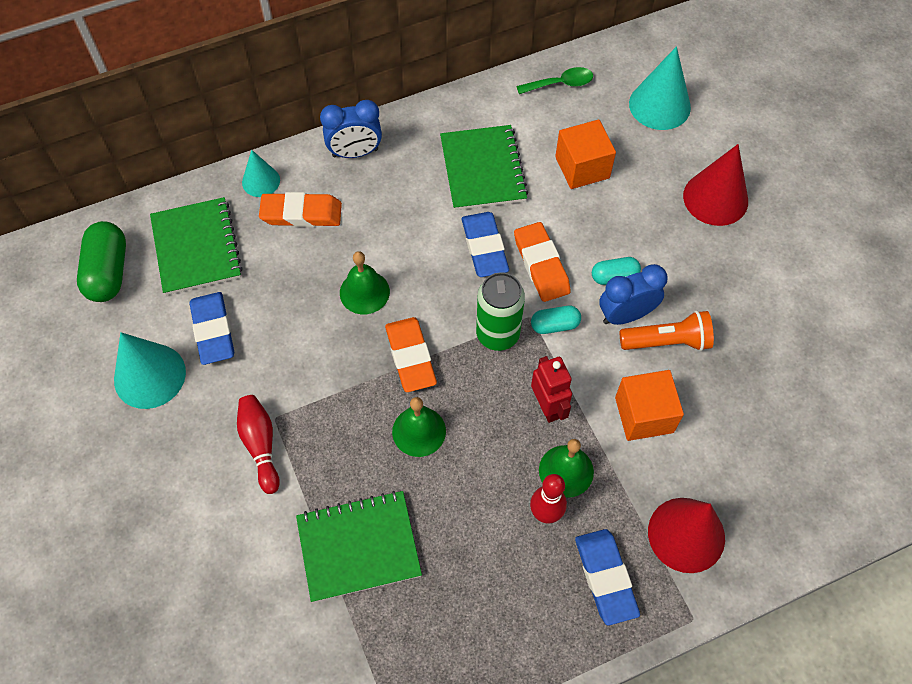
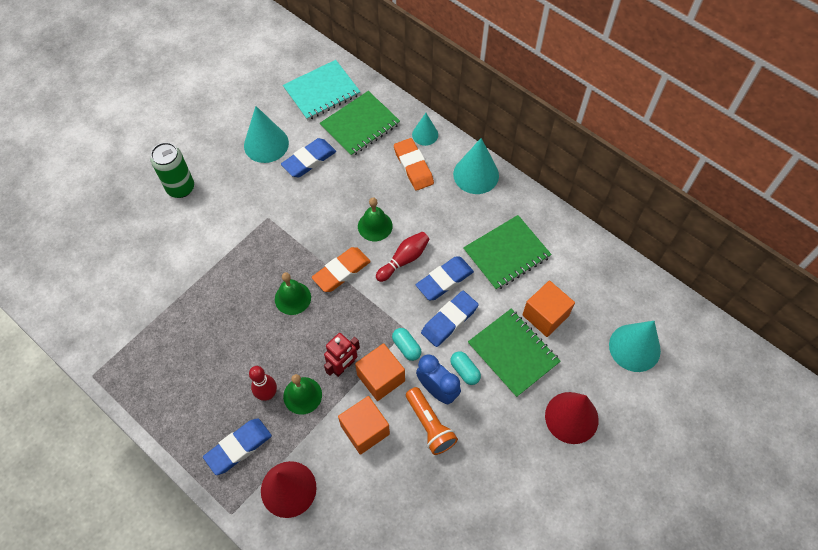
camera: 65 degrees right, 0 degrees up
(108, 272) = (322, 92): green capsule -> turquoise notebook
(261, 445) = (247, 219): red bowling pin -> red bowling pin (404, 259)
(355, 153) = (476, 174): blue clock -> turquoise cone
(358, 547) = (205, 298): green notebook -> green notebook (513, 353)
(497, 334) = (382, 315): green can -> green can (181, 188)
(541, 265) = (449, 320): orange eraser -> blue eraser
(560, 84) = (611, 273): green spoon -> none
(583, 370) = (381, 378): none -> orange cube

